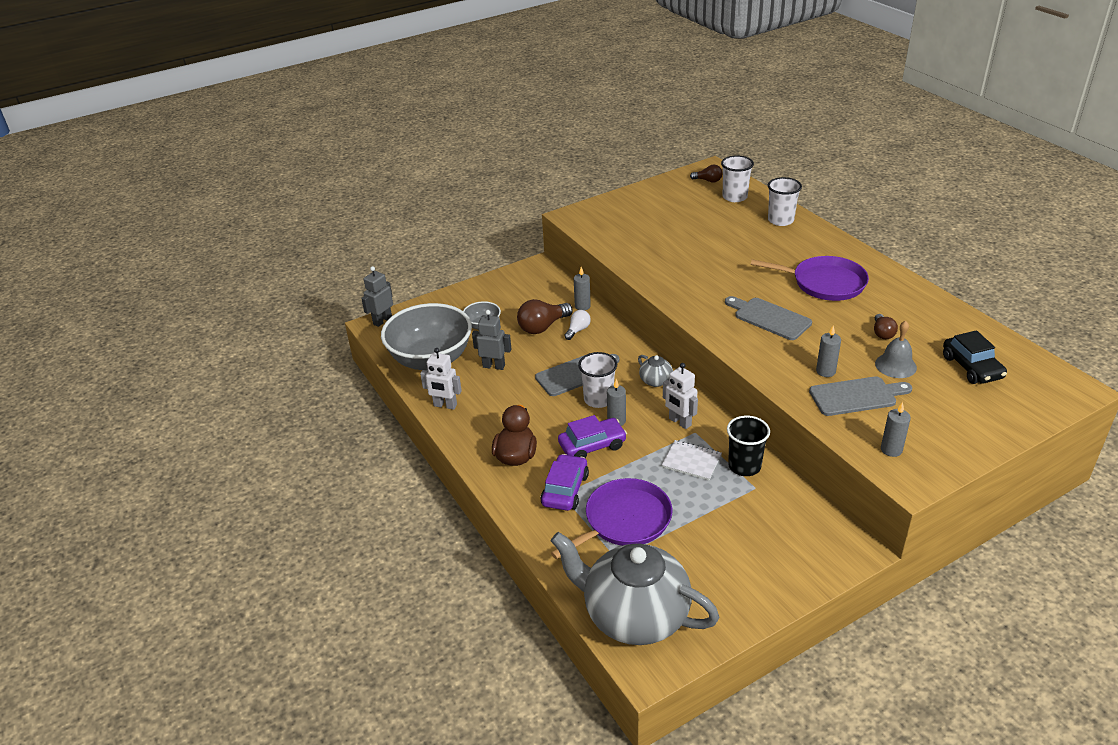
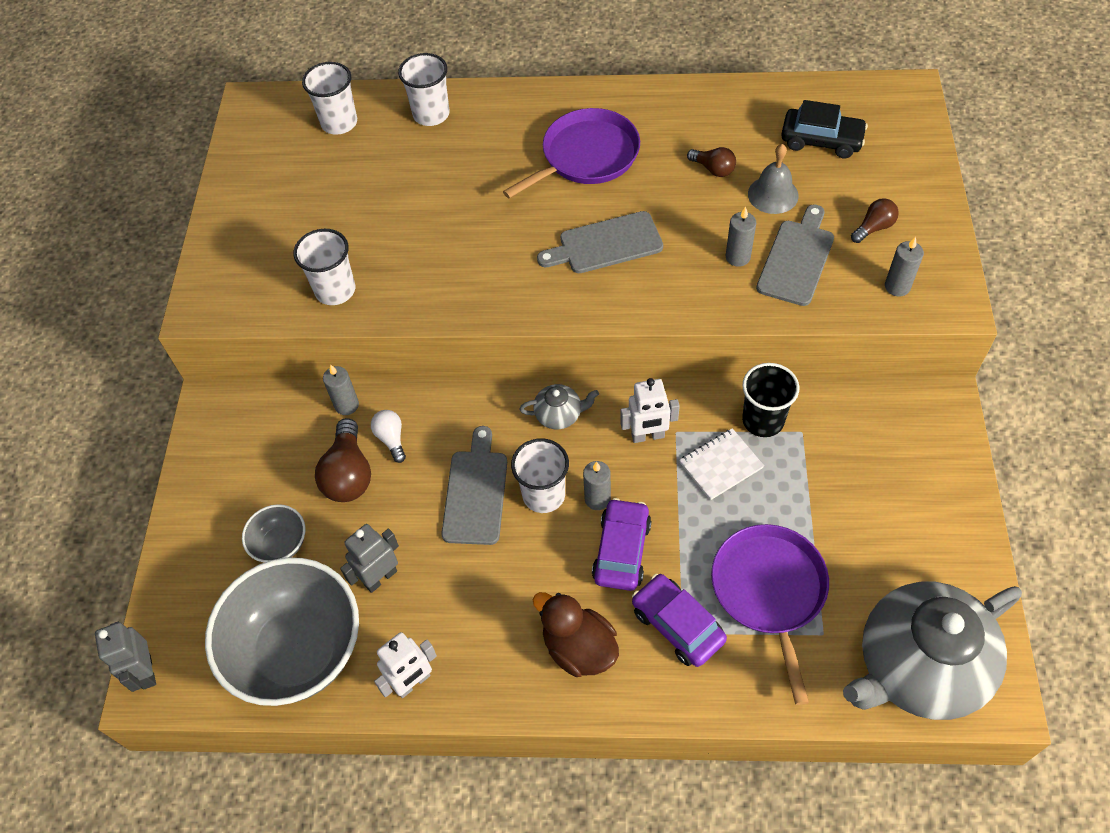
camera: 55 degrees left, 20 degrees up
(627, 247) = (335, 290): none -> white cup
(708, 181) = (276, 124): brown light bulb -> brown light bulb (873, 228)

